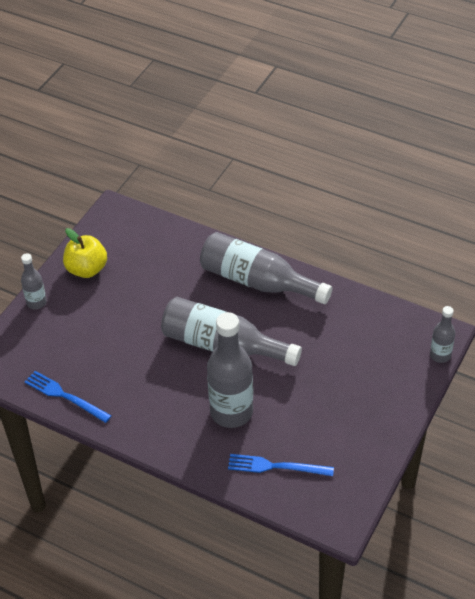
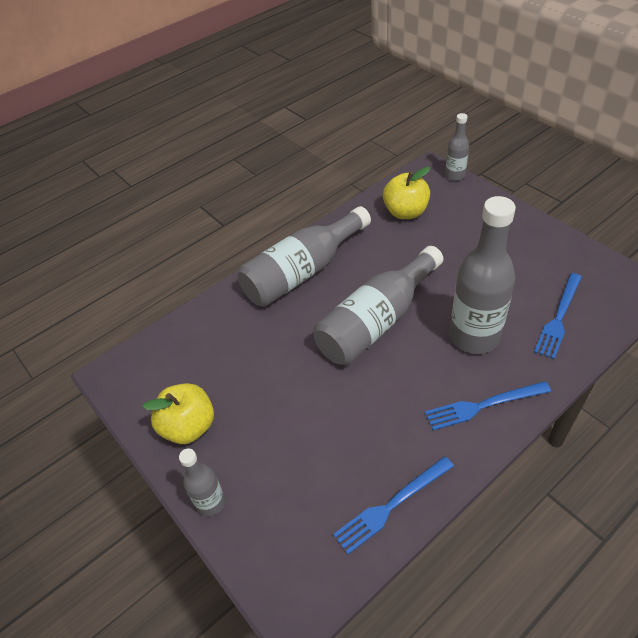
camera: 65 degrees left, 0 degrees up
(164, 431) = (483, 405): none -> blue fork
(366, 330) = (405, 212): none -> yellow apple

